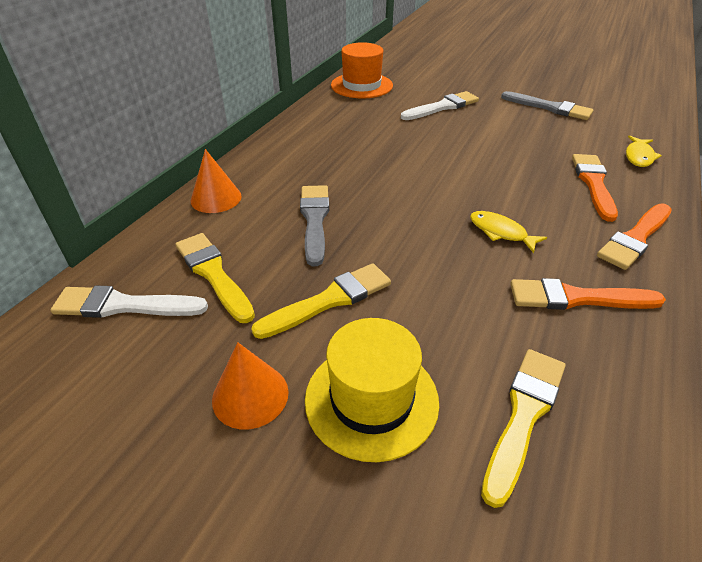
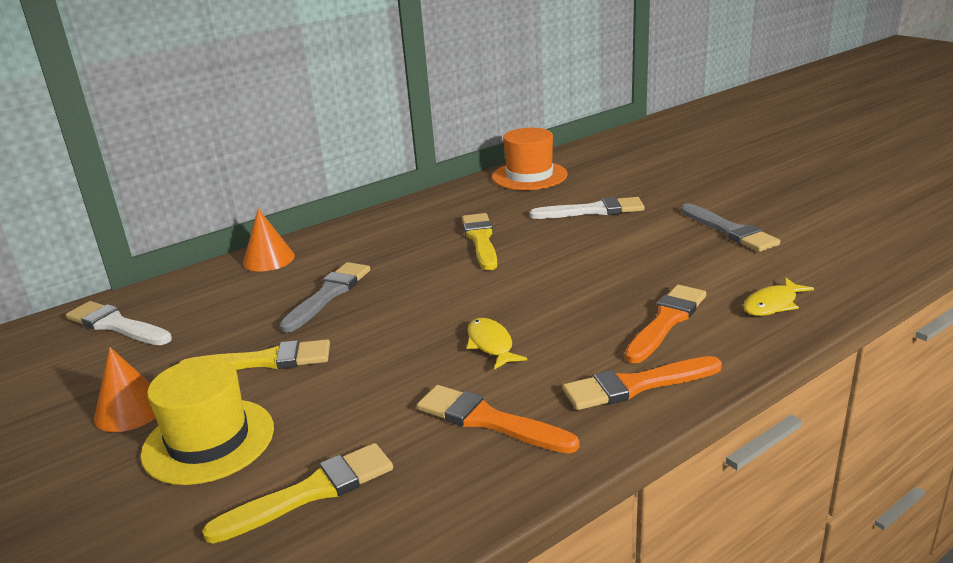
camera: 30 degrees right, 15 degrees down
(213, 274) = (200, 318): yellow brush -> yellow brush (481, 240)

